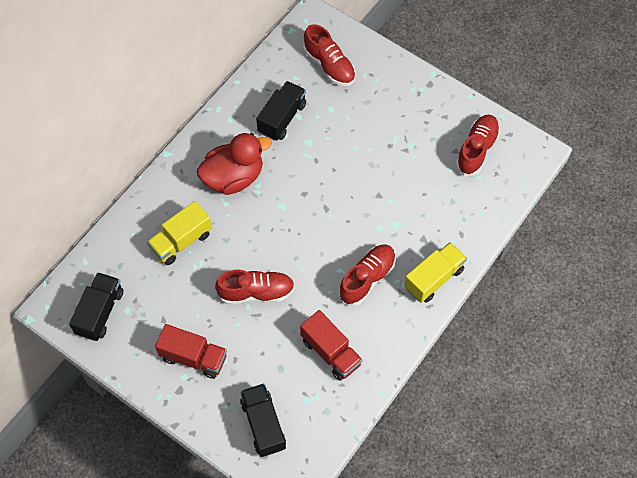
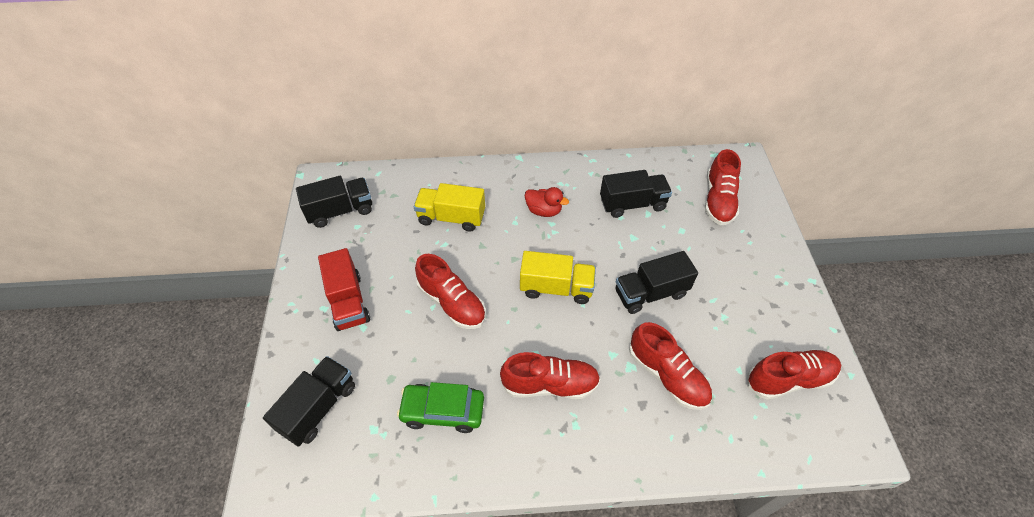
camera: 50 degrees right, 10 degrees down
(233, 177) = (544, 211): red duck -> red duck, size x0.54
(331, 352) = (443, 411): red truck -> green car
(358, 170) = (650, 293): none -> black truck
(418, 210) = (667, 375): none -> red shoe
(433, 278) = (610, 449): yellow truck -> yellow truck (556, 288)

